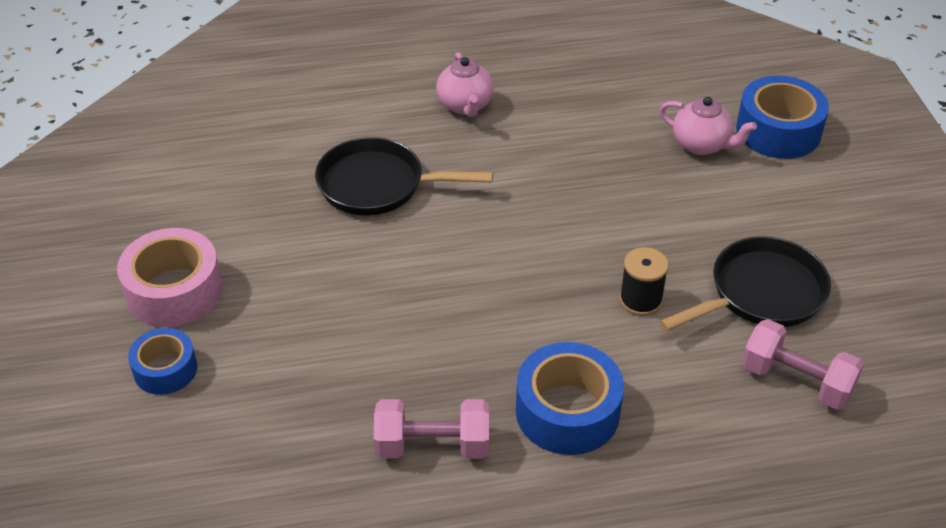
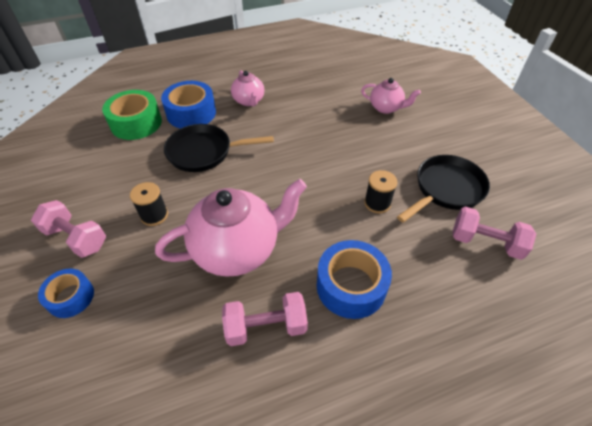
camera: 10 degrees left, 5 degrees up
(174, 291) = (76, 238): pink tape -> pink dumbbell
(273, 123) = (136, 123): none -> green tape
(290, 273) = (154, 215): none -> black spool
(409, 338) = (238, 249): none -> pink teapot
(778, 131) = (425, 96): blue tape -> blue tape (191, 113)

